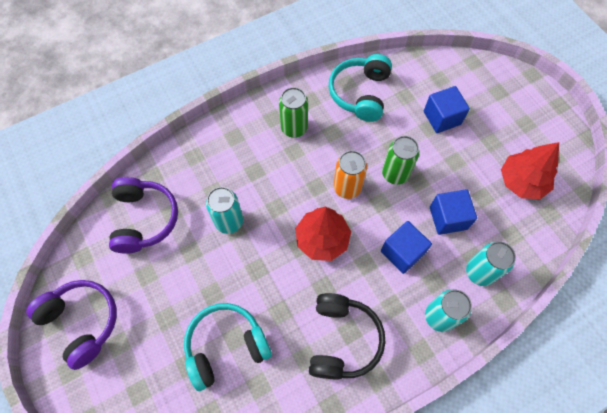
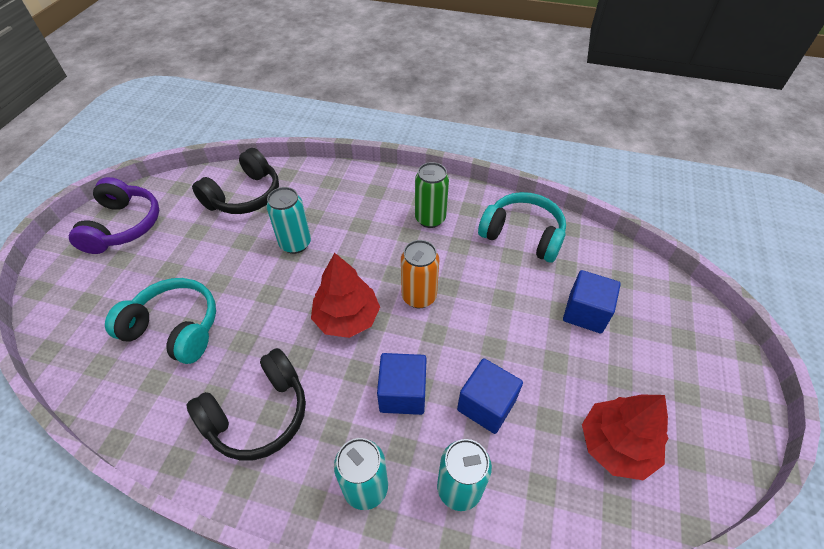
camera: 45 degrees right, 15 degrees down
(144, 219) = (244, 195): purple headphones -> black headphones
(360, 93) = (522, 235): turquoise headphones -> turquoise headphones turned 60 degrees clockwise
(395, 174) = (478, 322): green can -> none

